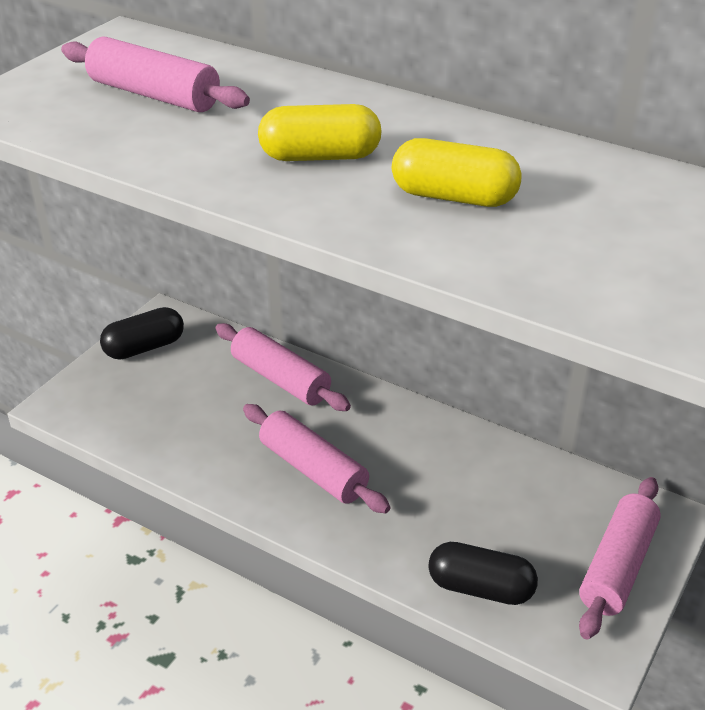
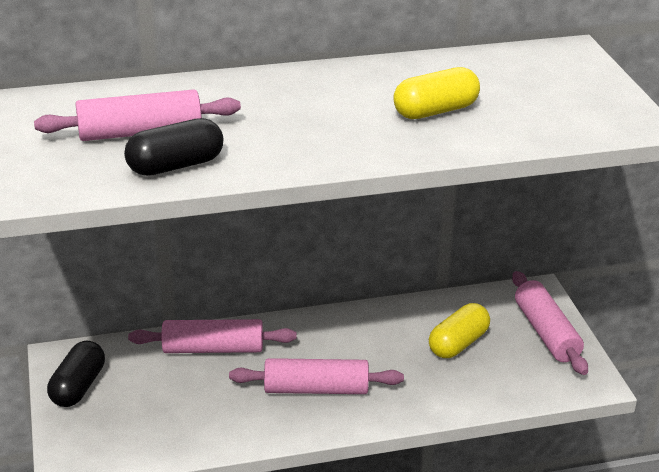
camera: 45 degrees left, 5 degrees down
(320, 157) = (323, 122): yellow capsule -> yellow capsule (458, 343)
(480, 588) = (497, 389): black capsule -> black capsule (175, 166)

